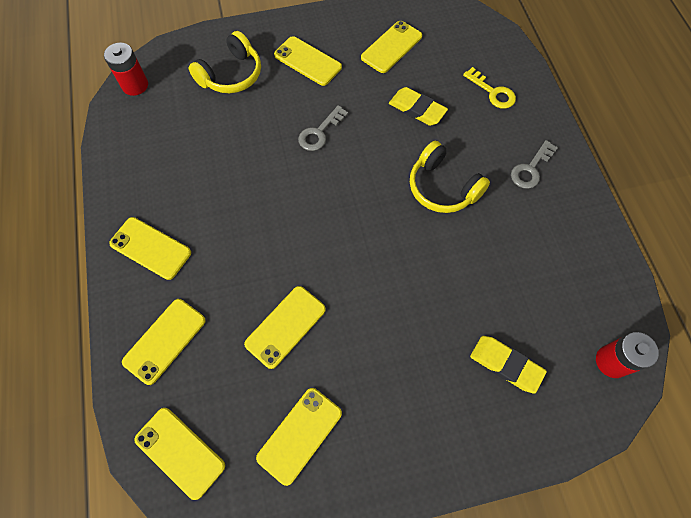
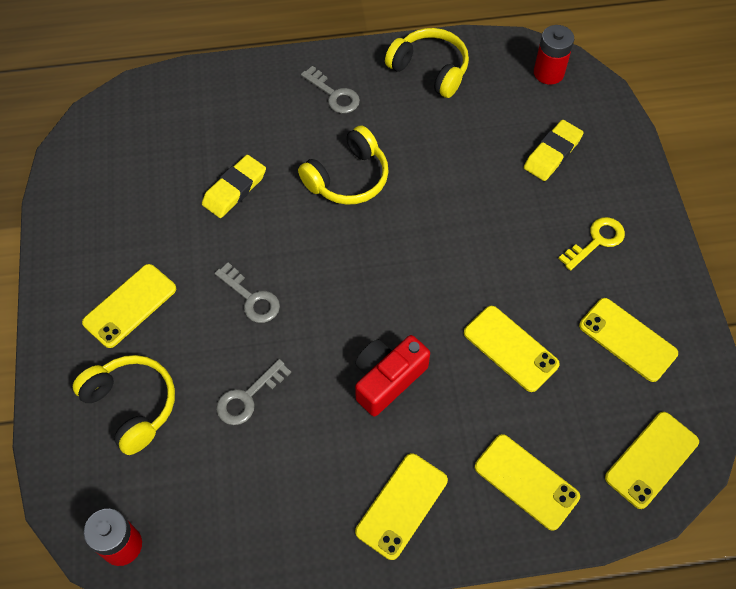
camera: 85 degrees left, 5 degrees down
(238, 140) = (248, 397): none -> grey key
(254, 231) = (387, 379): none -> red camera
(391, 47) = (129, 205): yellow phone -> none
(493, 92) = (224, 111): yellow key -> yellow key (596, 241)
(582, 246) = (430, 69): none -> yellow headphones

